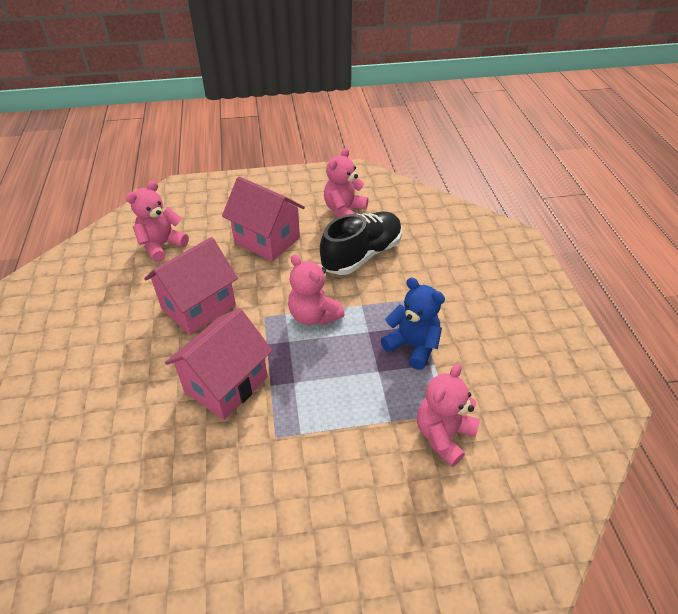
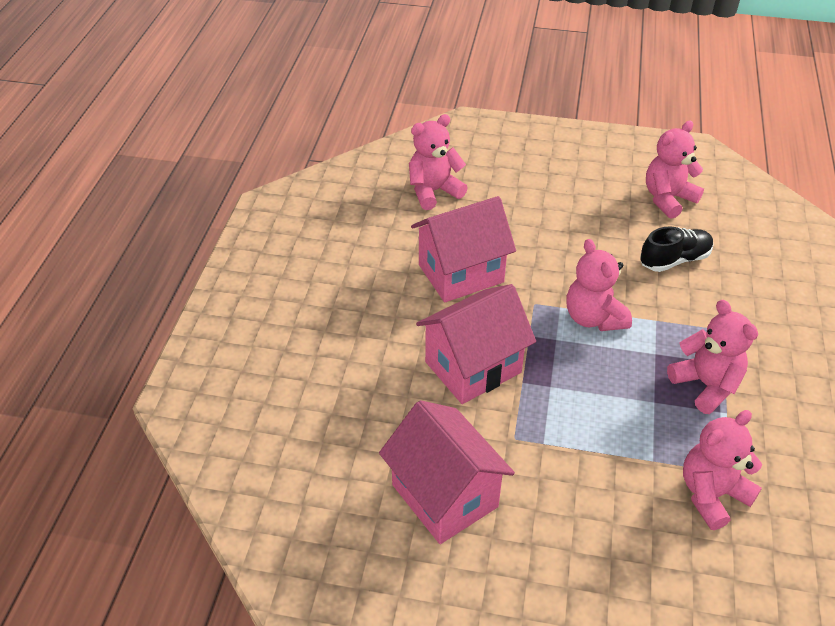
camera: 20 degrees right, 0 degrees up
(267, 240) = (560, 213): pink house -> pink house (444, 496)
(362, 255) = (674, 260): black shoe -> black shoe, size x0.63
(412, 346) = (706, 385): blue teddy bear -> pink teddy bear

